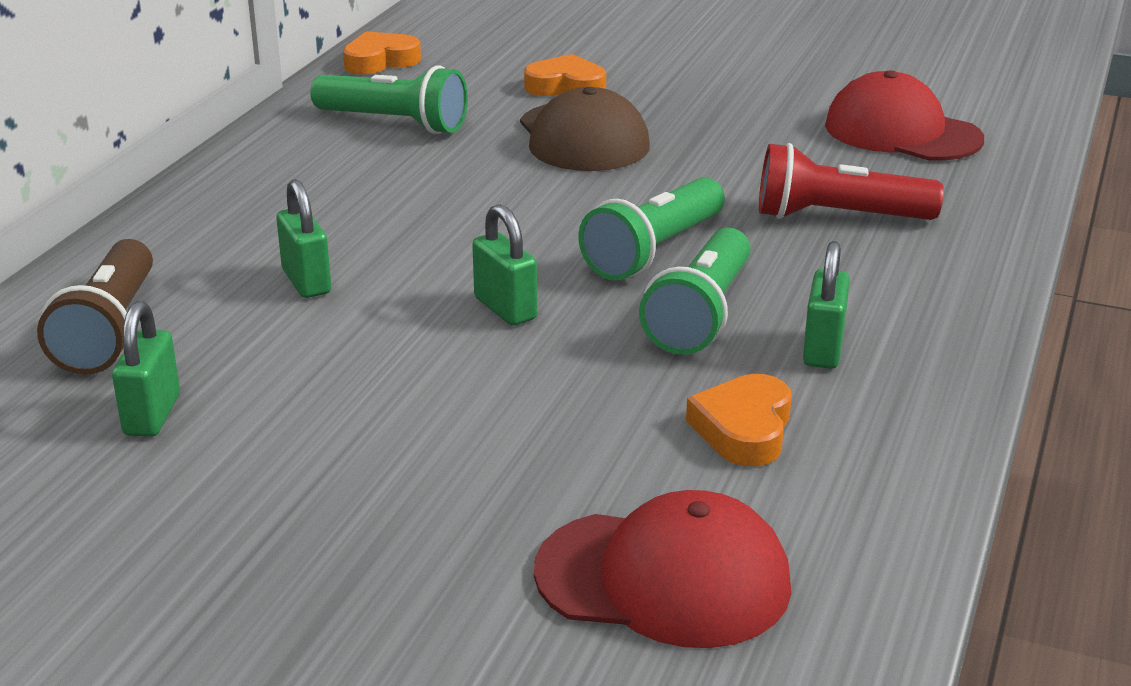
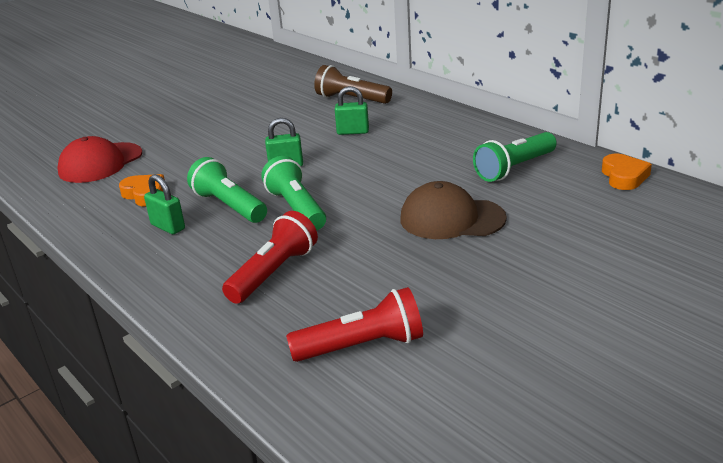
camera: 120 degrees right, 0 degrees up
(152, 415) = (287, 103): green padlock -> none
(566, 86) = (541, 230): orange heart -> none
(902, 132) = (362, 346): red cap -> red flashlight

